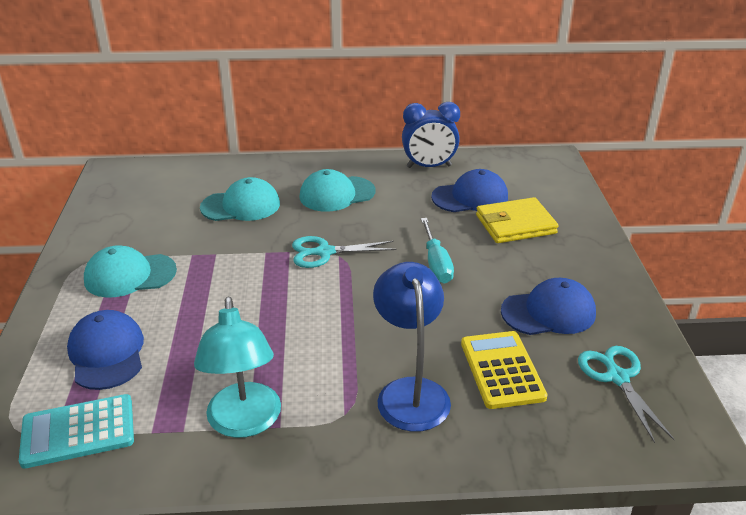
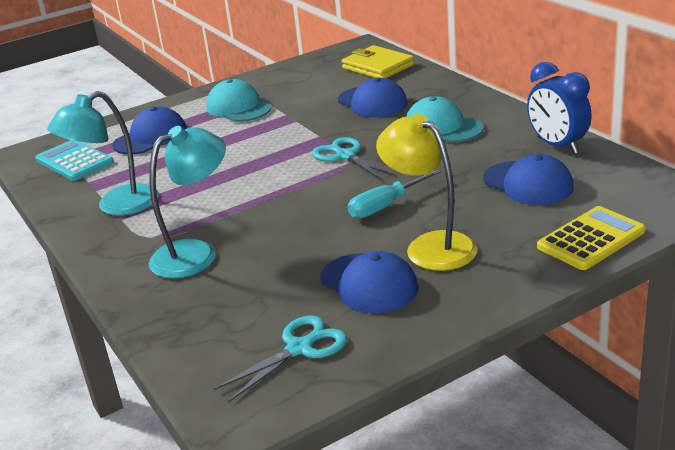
camera: 65 degrees right, 5 degrees down
(241, 206) = (372, 102): turquoise cap -> blue cap
(410, 392) = (196, 253): blue lamp -> turquoise lamp
(502, 370) = (258, 285): yellow calculator -> yellow calculator (591, 239)
(515, 224) = (508, 221): yellow wallet -> yellow wallet (378, 67)
(518, 266) = (430, 246): none -> yellow lamp

